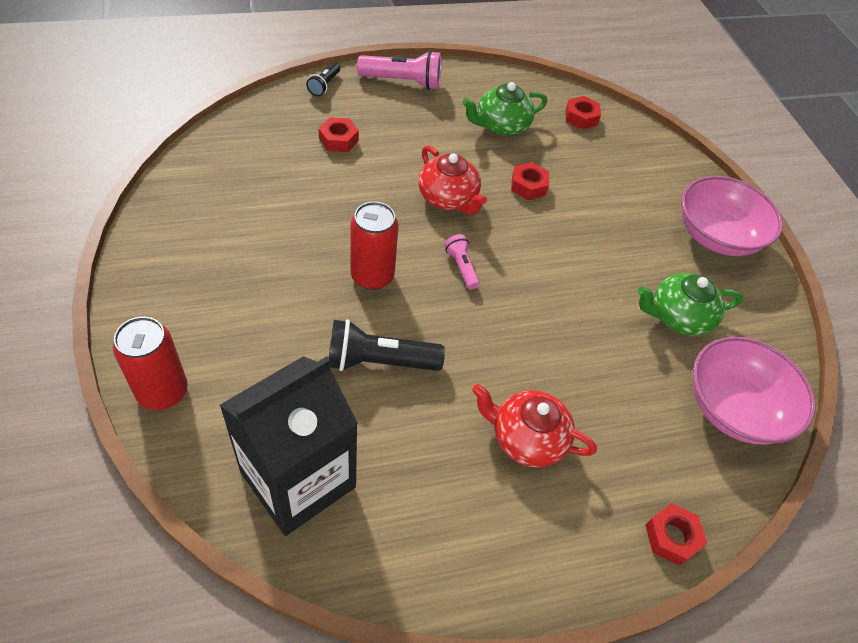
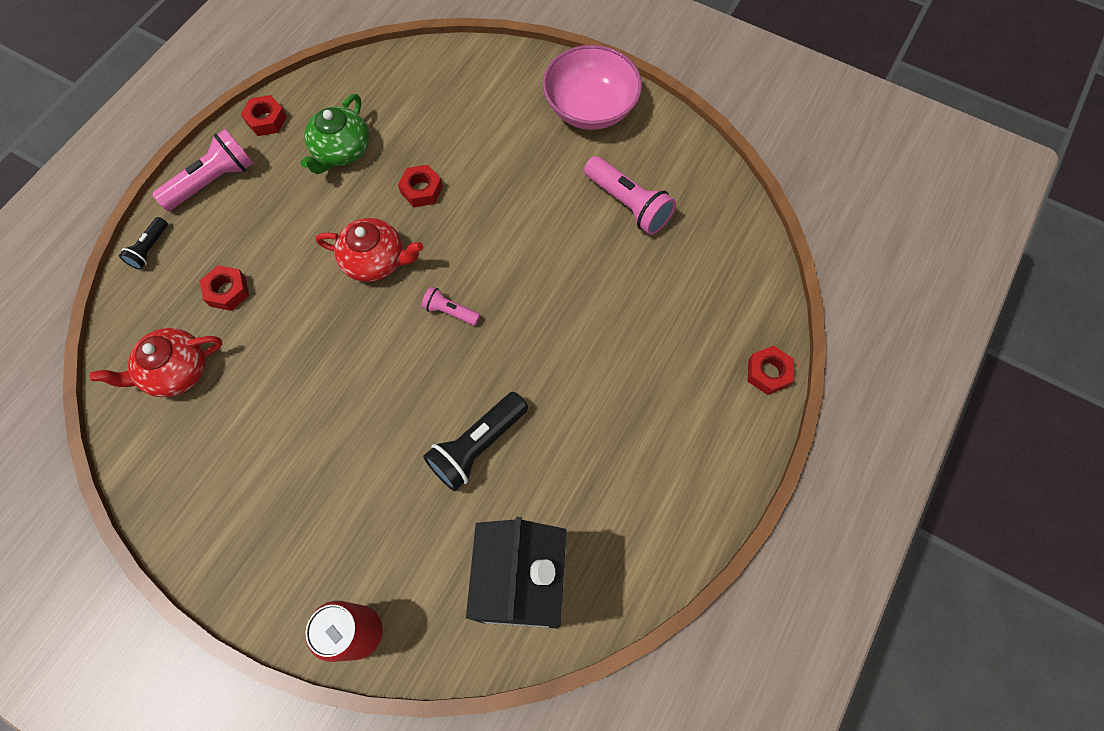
camera: 40 degrees left, 15 degrees up
(324, 85) = (149, 249): black flashlight -> black flashlight turned 45 degrees clockwise
(372, 276) = (396, 385): red can -> none
(526, 438) = (627, 398): red teapot -> red teapot (175, 371)
(581, 117) = (393, 84): red nut -> red nut (266, 120)
(678, 317) = (628, 204): green teapot -> pink flashlight
(734, 408) = (722, 242): pink bowl -> none

